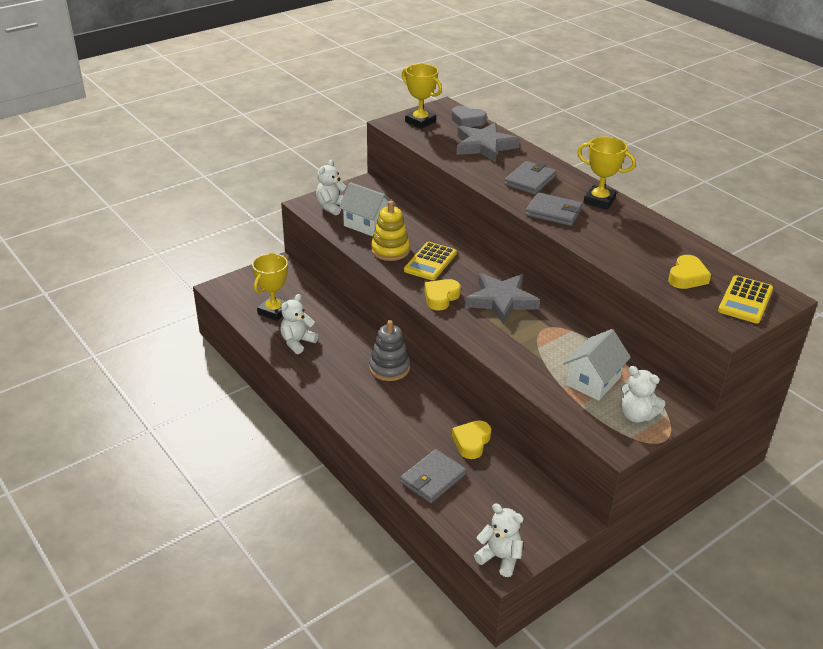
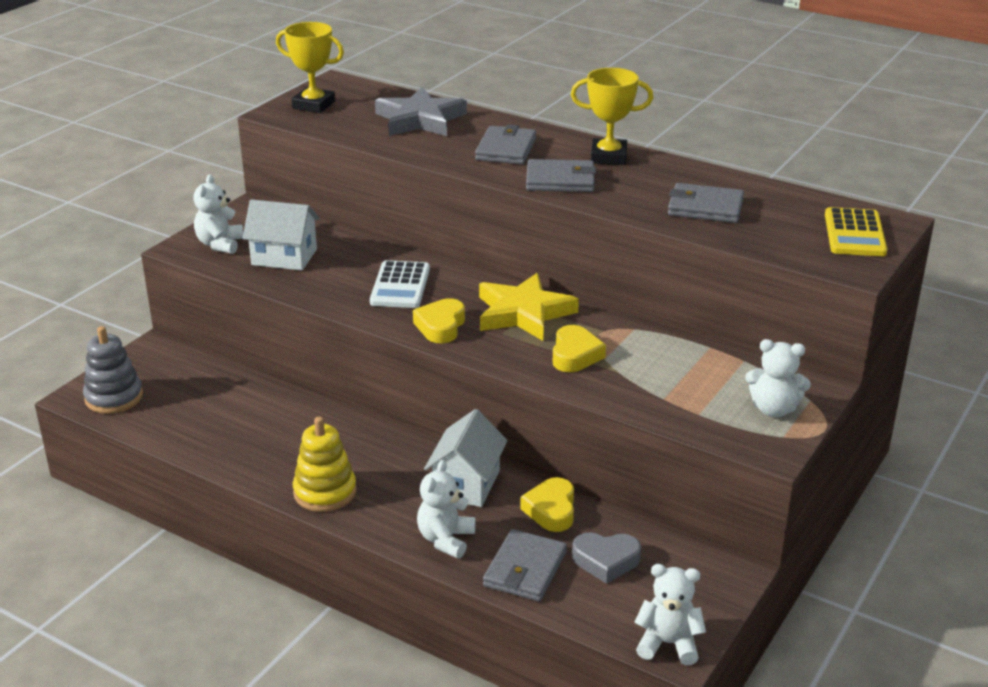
camera: 20 degrees left, 5 degrees down
(274, 311) = (179, 409): yellow trophy -> none
(297, 342) = (237, 442): white teddy bear -> white teddy bear (446, 539)
(389, 368) = (388, 444): grey stacking toy -> grey stacking toy (114, 397)
(390, 250) = (336, 282): yellow stacking toy -> yellow stacking toy (325, 492)
(430, 262) = (400, 286): yellow calculator -> white calculator
(467, 121) = (377, 94): grey heart -> grey heart (606, 561)
(501, 301) = (523, 313): grey star -> yellow star
(593, 381) = (697, 382): white house -> white house (466, 484)
(645, 255) = (705, 207): none -> grey wallet
(687, 277) = (771, 222): yellow heart -> yellow heart (575, 355)

